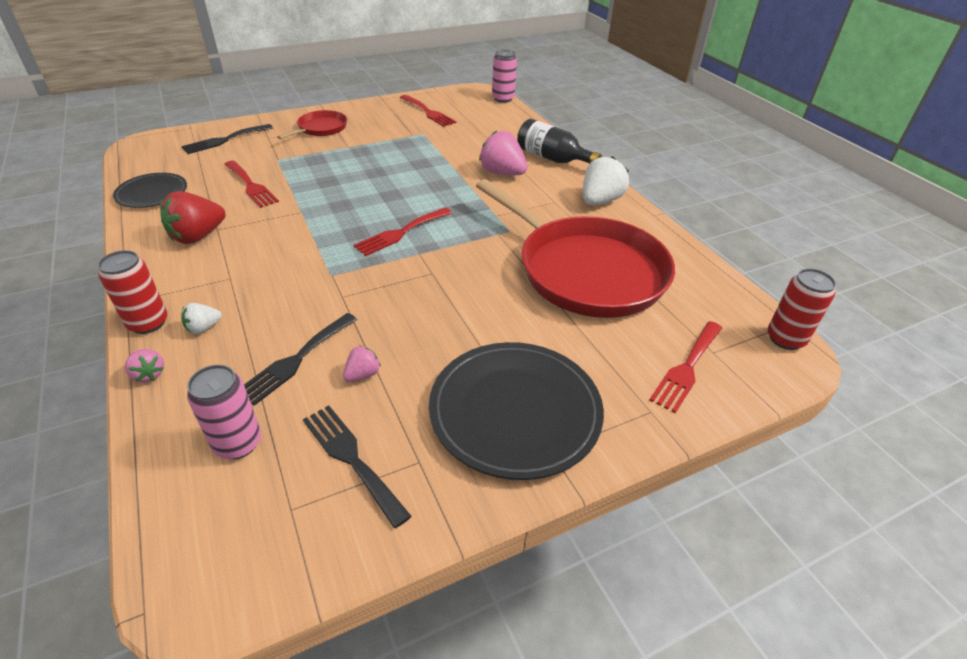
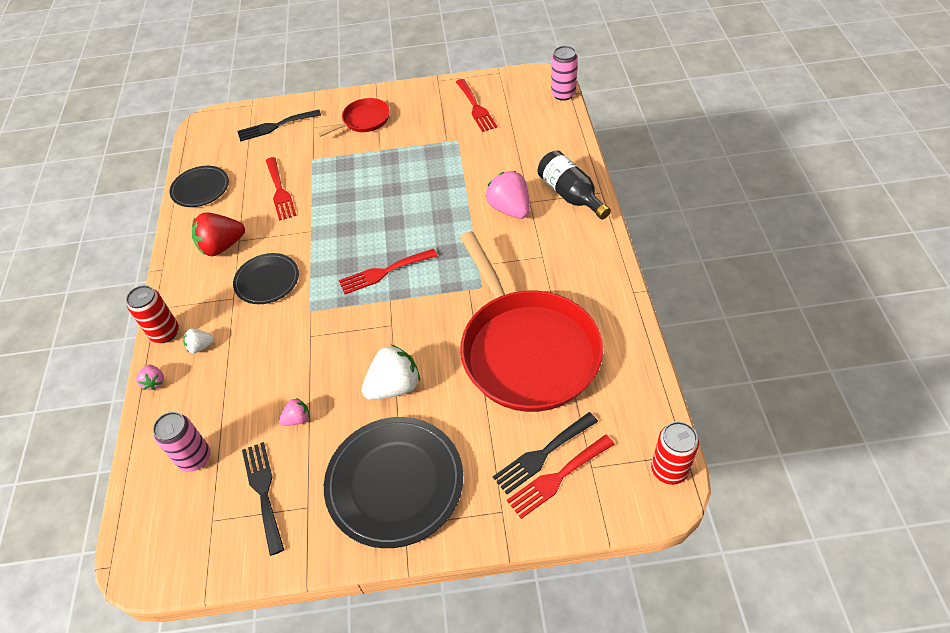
camera: 25 degrees right, 10 degrees up
(267, 257) = (267, 281): none -> black plate
(296, 360) = (255, 393): black fork -> black fork (542, 454)
(600, 201) = (588, 263): white strawberry -> white strawberry (394, 386)

